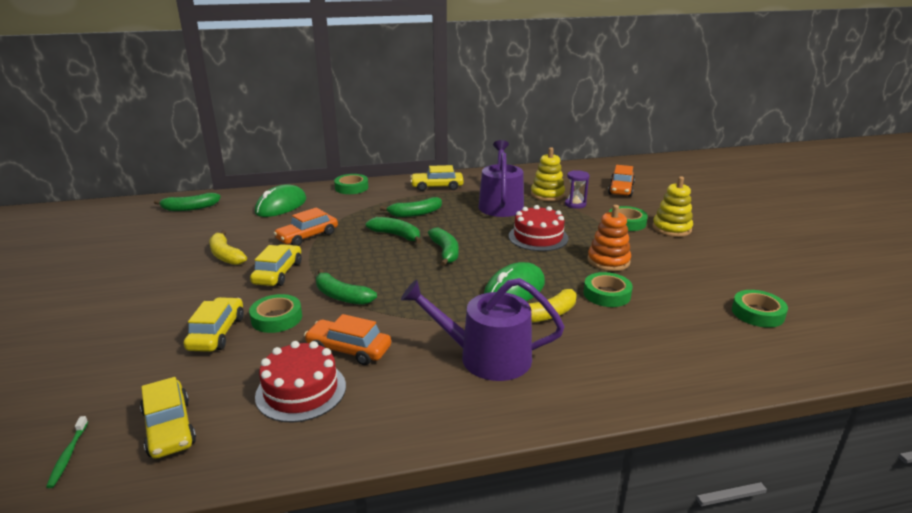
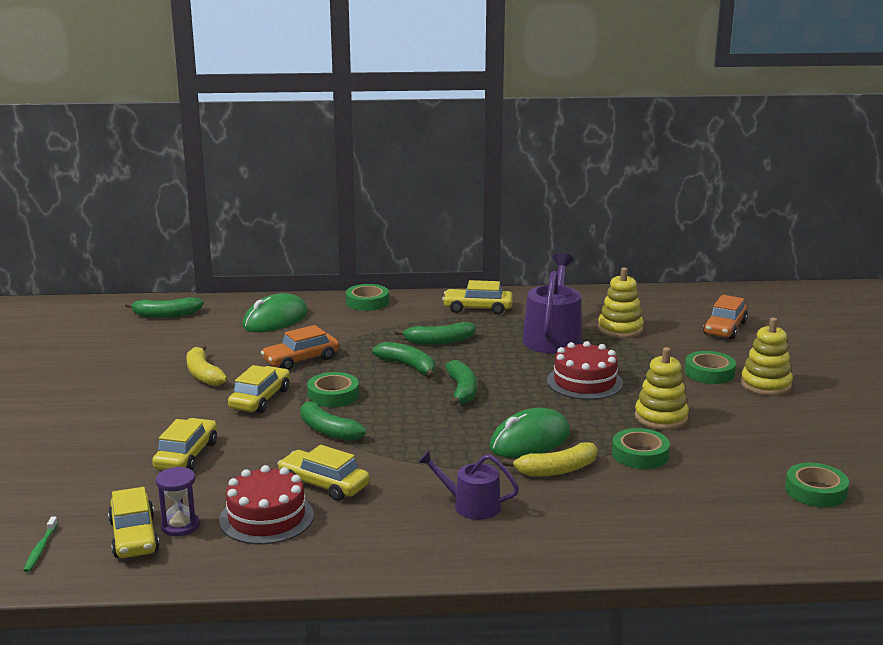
camera: 10 degrees right, 5 degrees down
(276, 318) = (252, 446): green tape -> green tape (333, 395)
(349, 349) = (323, 484): orange car -> yellow car
(485, 357) = (471, 505): purple watering can -> purple watering can, size x0.59
(575, 204) = (652, 344): purple hourglass -> purple hourglass (180, 526)
(608, 261) = (661, 418): orange stacking toy -> yellow stacking toy

